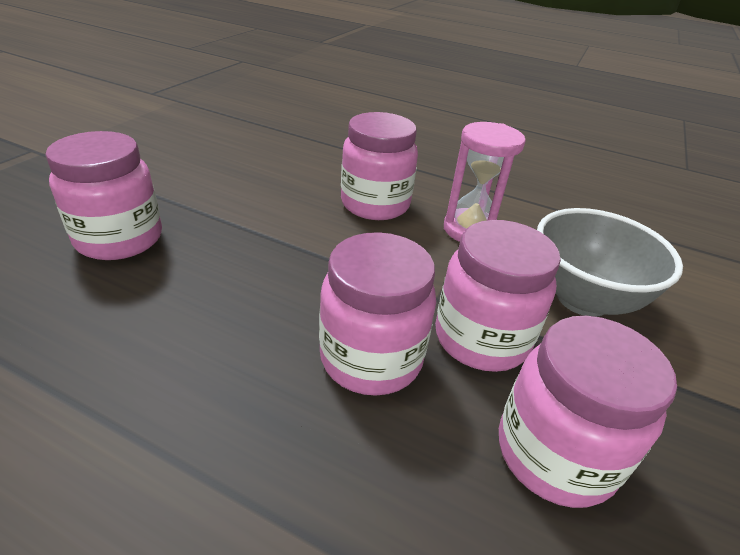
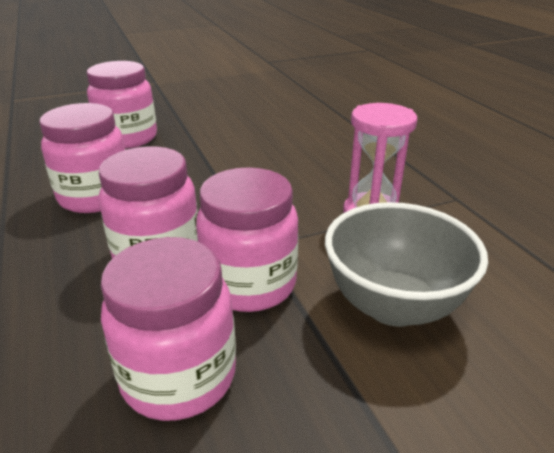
camera: 45 degrees right, 5 degrees down
(375, 204) = (316, 170): pink jar -> pink jar (95, 197)

